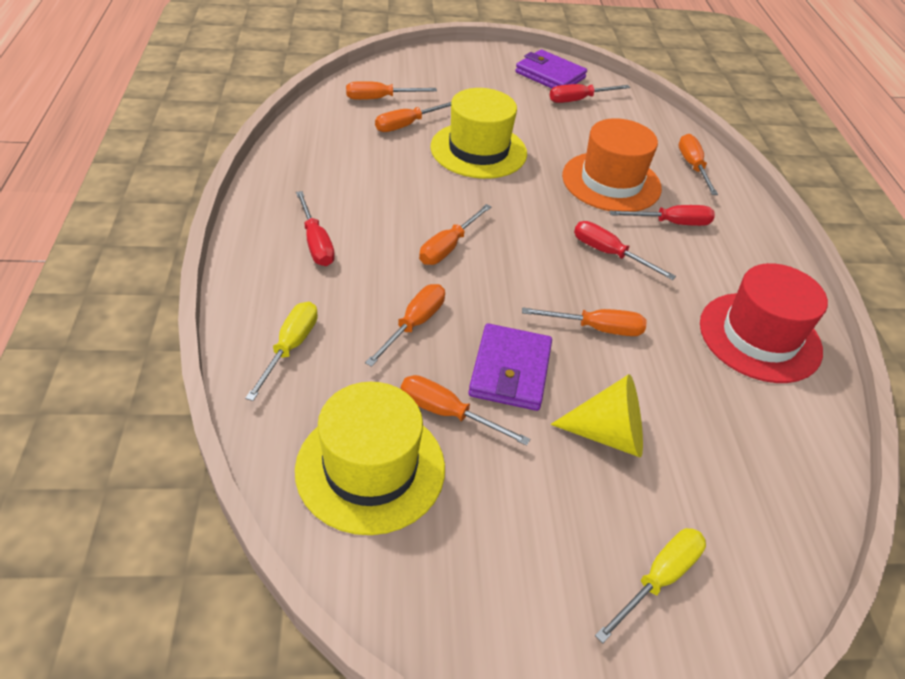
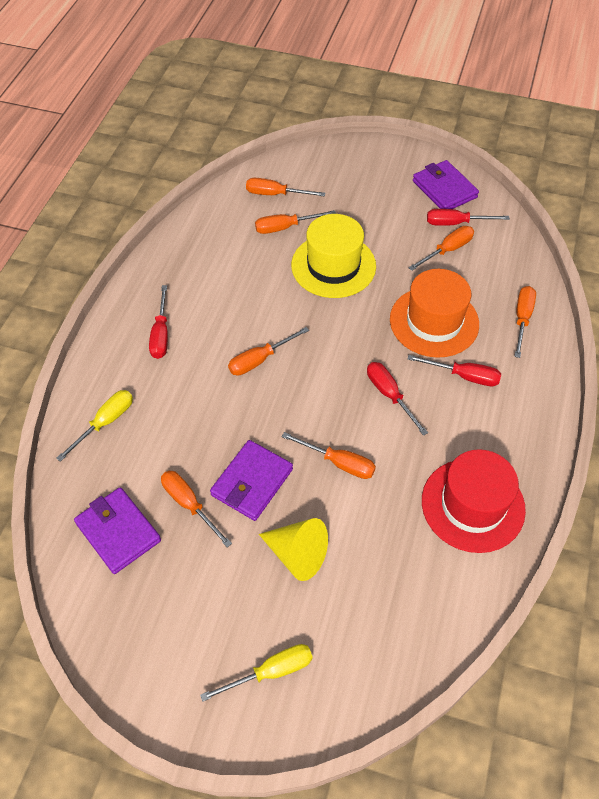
camera: 25 degrees right, 10 degrees up
(370, 468) = (118, 532): yellow hat -> purple wallet
(414, 324) = (200, 424): orange screwdriver -> orange screwdriver (447, 250)

